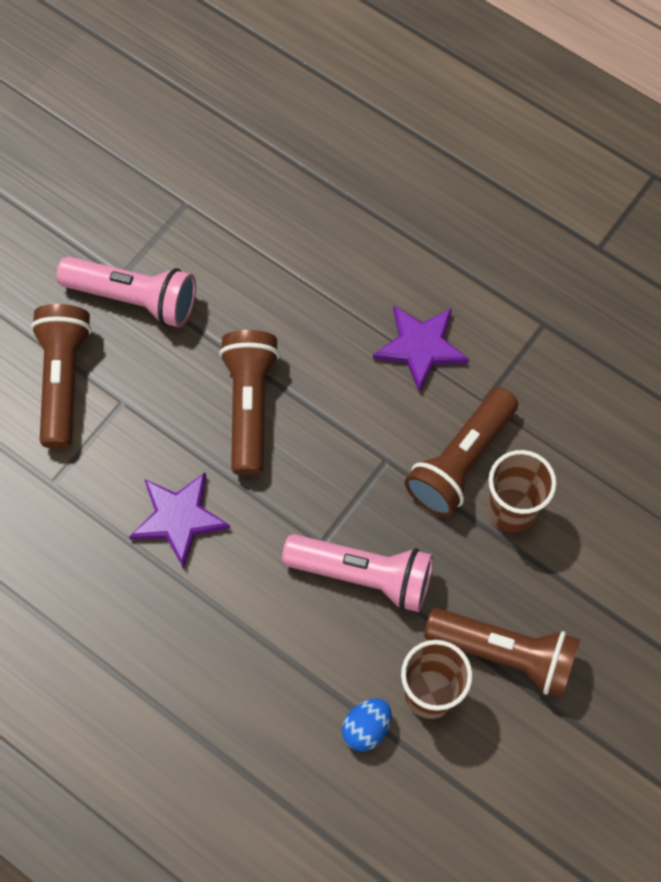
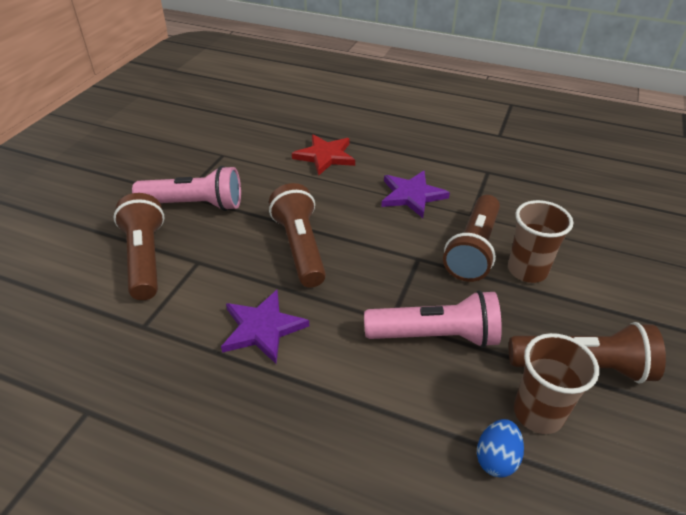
camera: 15 degrees left, 25 degrees down
(328, 239) = (325, 156): none -> red star

